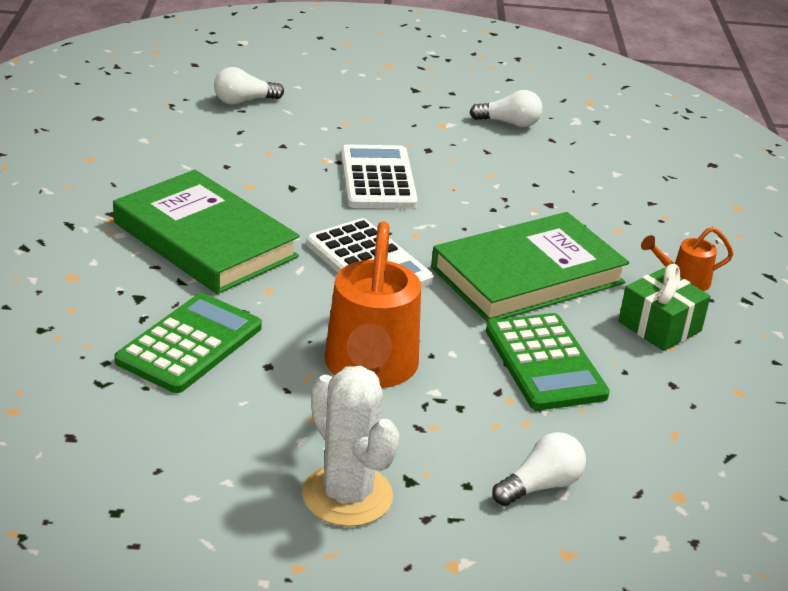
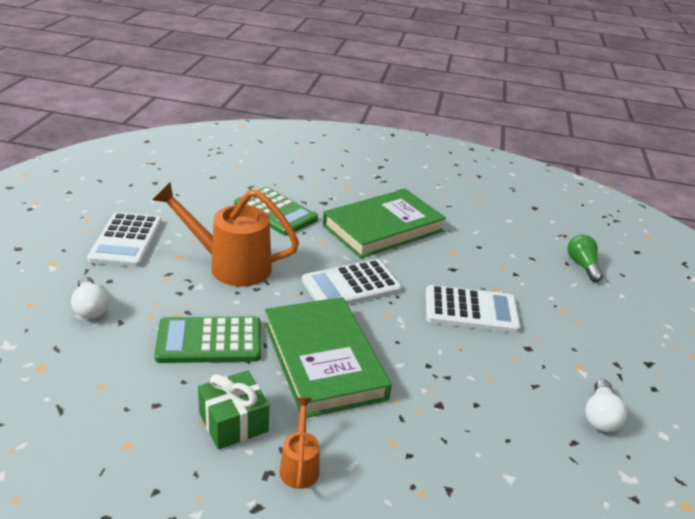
camera: 100 degrees right, 0 degrees up
(244, 101) = (582, 265): white light bulb -> green light bulb
(347, 495) = (126, 240): white cactus -> white calculator

